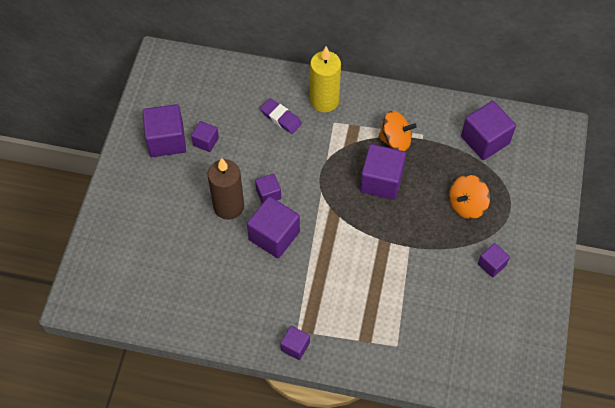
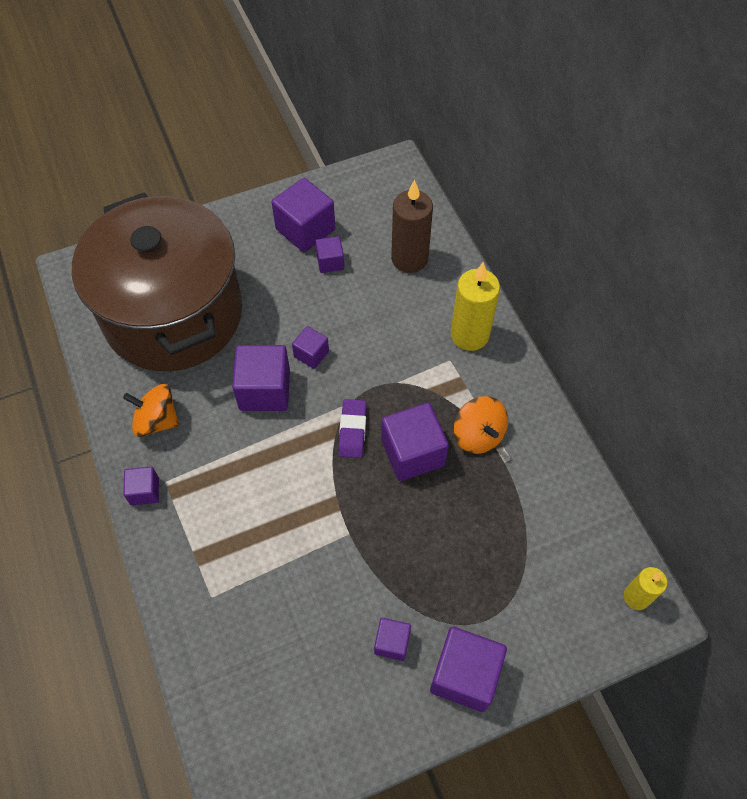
camera: 55 degrees right, 0 degrees up
(169, 257) = (173, 314): none -> brown pot
(229, 206) = (269, 328): brown candle -> brown candle (409, 259)
(280, 118) = (413, 308): purple eraser -> purple eraser (352, 430)
(467, 205) = (453, 564): orange spinning top -> orange spinning top (157, 421)
(485, 140) = (560, 532): purple cube -> purple cube (465, 675)
(546, 130) = (636, 597): none -> yellow candle

